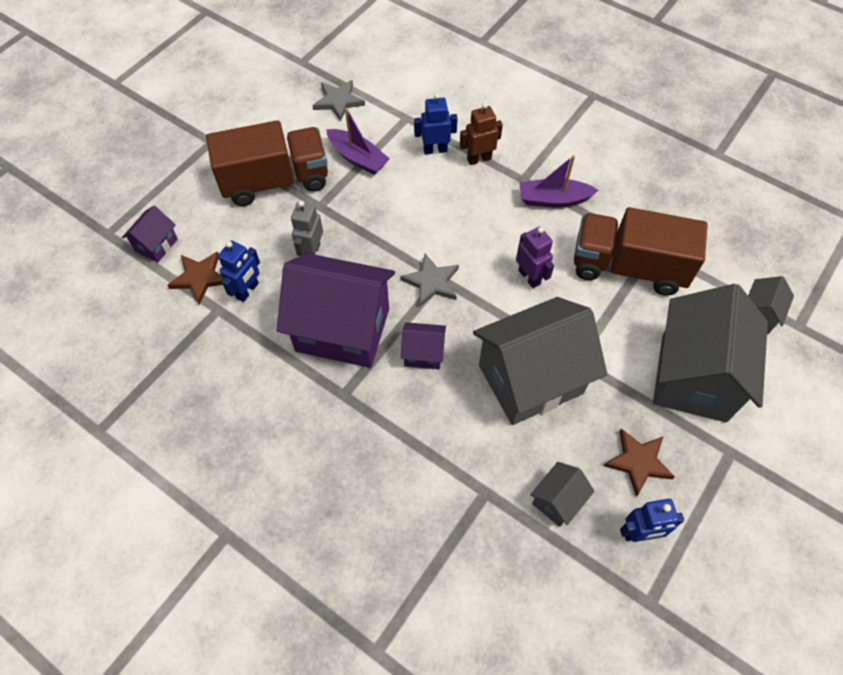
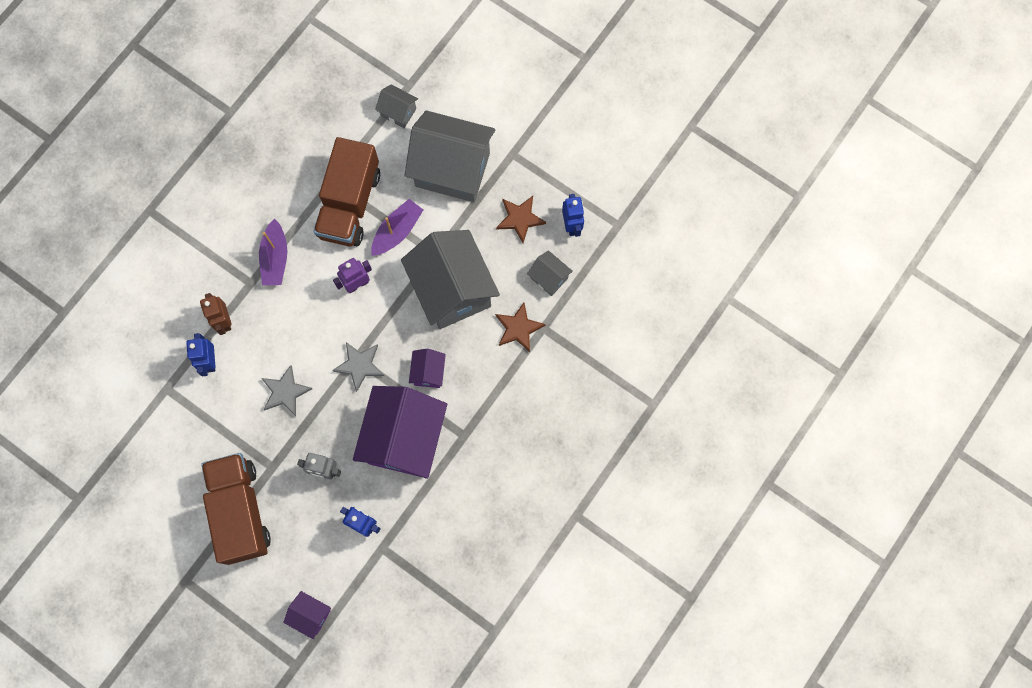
camera: 90 degrees left, 15 degrees up
(200, 278) = (348, 568): brown star -> brown star (518, 328)
(338, 101) = (139, 456): grey star -> grey star (285, 392)
(358, 158) = (216, 434): purple boat -> purple boat (397, 231)

